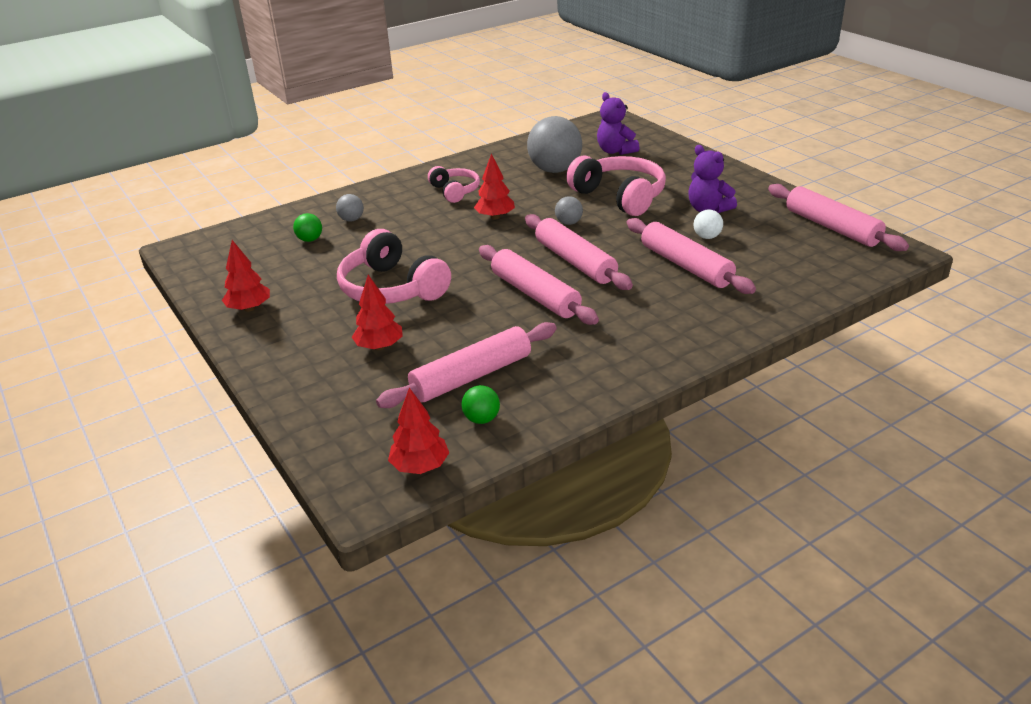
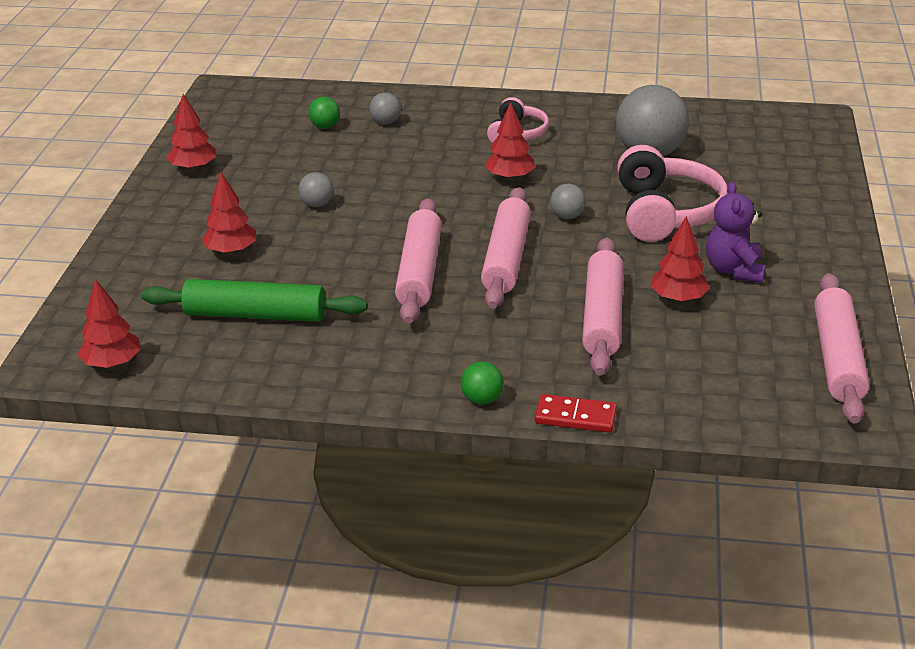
camera: 40 degrees right, 0 degrees up
(391, 288) = (317, 204): pink headphones -> grey ball
(471, 376) = (255, 315): pink rolling pin -> green rolling pin
(481, 419) = (207, 354): green ball -> green ball (482, 399)
(615, 151) = (751, 159): purple teddy bear -> none
(707, 237) = (678, 299): white ball -> red tree
(768, 325) = (575, 416): none -> red domino

